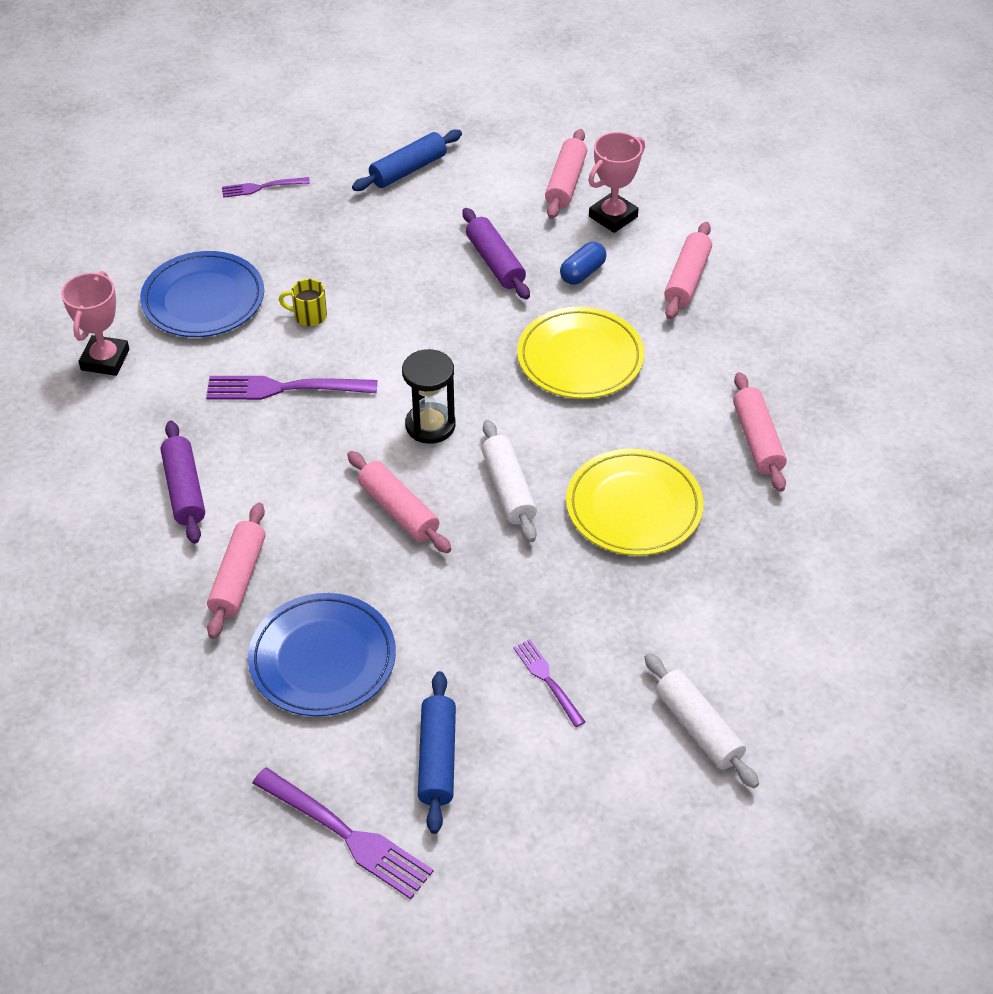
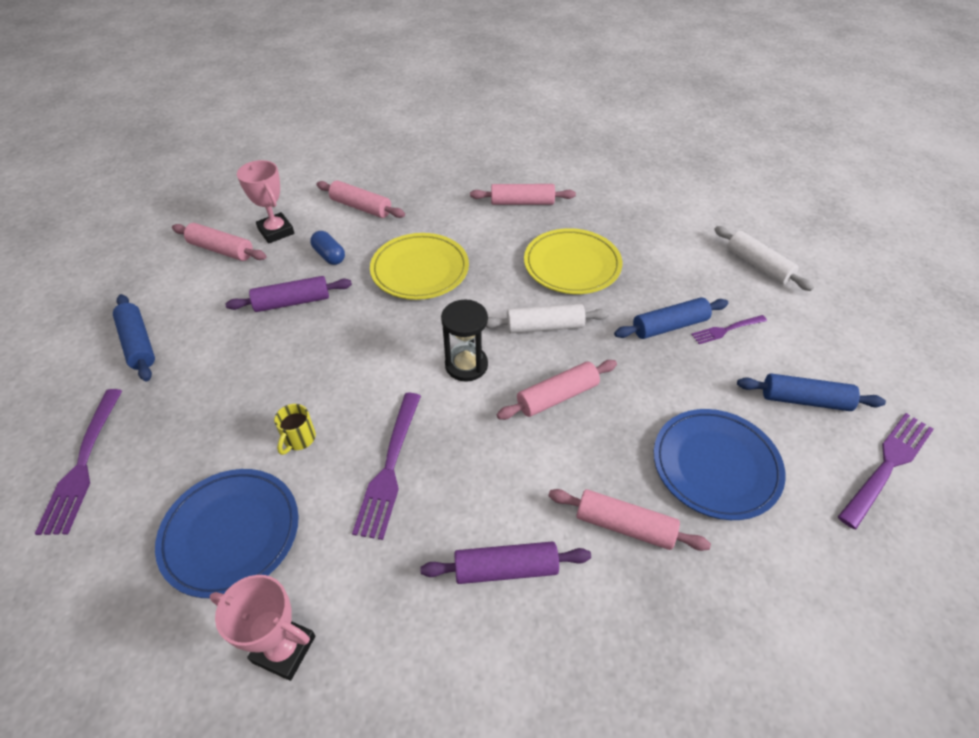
camera: 80 degrees left, 0 degrees up
(262, 187) = (83, 464): purple fork -> purple fork, size x1.74
(539, 616) = (669, 326): none -> blue rolling pin
(698, 728) = (758, 265): white rolling pin -> white rolling pin turned 75 degrees clockwise

